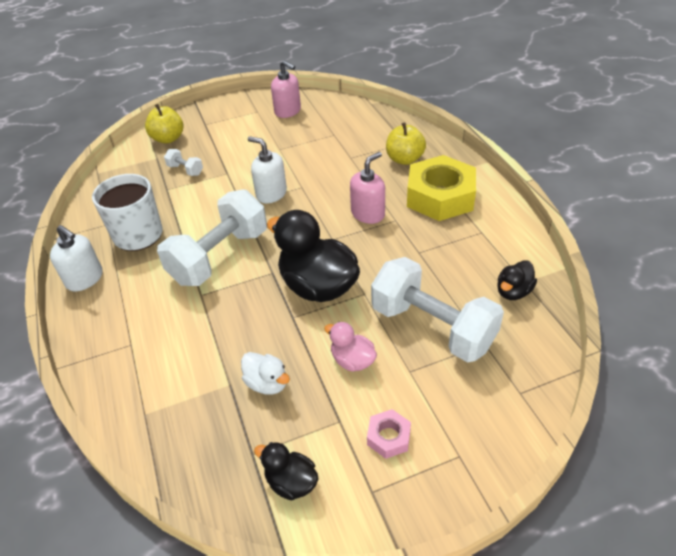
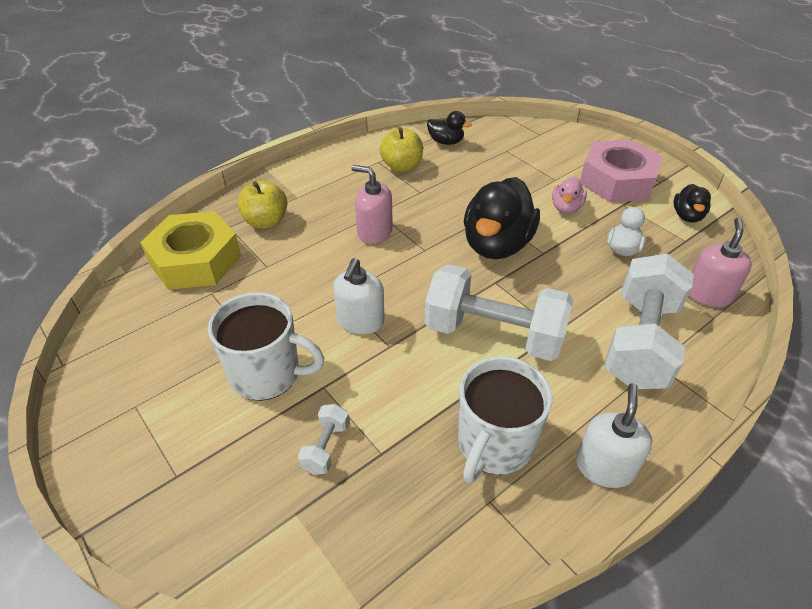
camera: 110 degrees left, 0 degrees up
(168, 139) = (230, 522): yellow apple -> yellow apple (402, 166)
(250, 153) = (267, 374): none -> white mug
(288, 111) = (139, 362): pink soap dispenser -> pink soap dispenser (707, 294)
(388, 437) = (617, 180): pink nut -> pink nut, size x2.27
(432, 327) = (506, 174): white dumbbell -> white dumbbell (640, 342)
(440, 196) = (331, 189): yellow nut -> yellow nut (195, 260)

